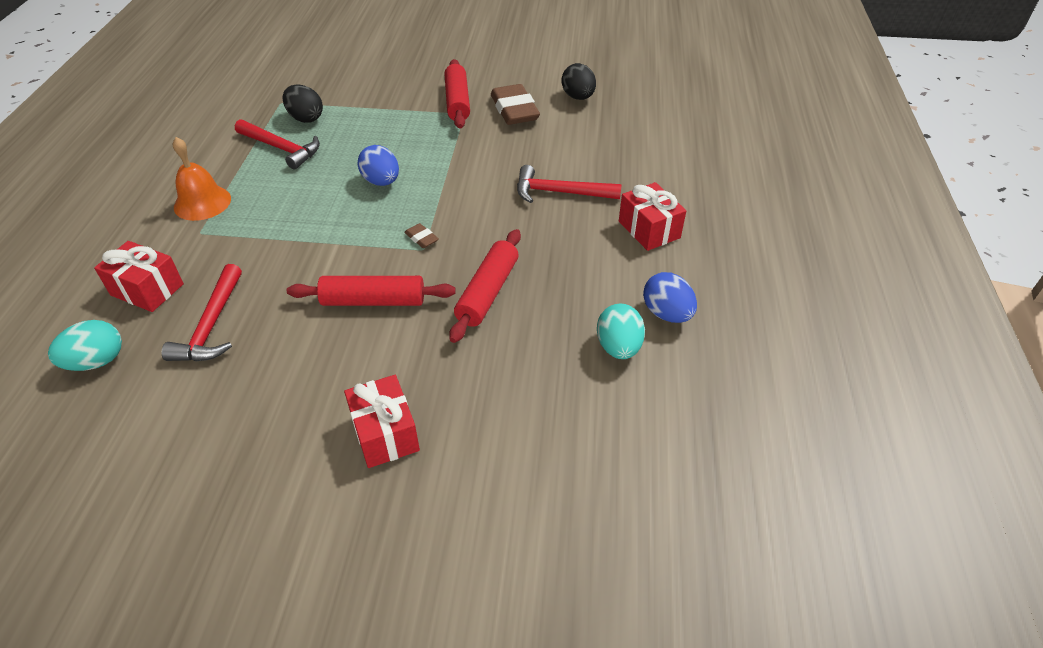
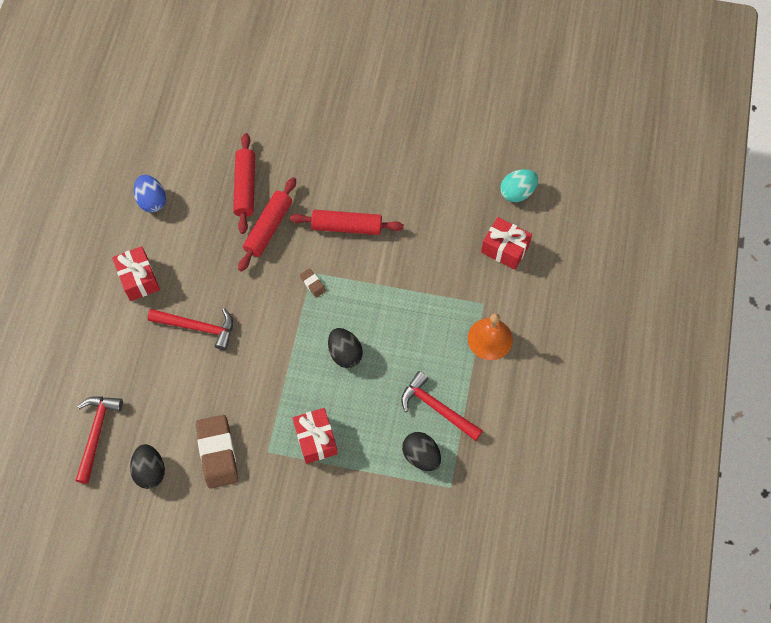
camera: 175 degrees left, 20 degrees up
(211, 325) = (452, 214): red hammer -> red hammer (96, 433)
(381, 181) = (345, 353): blue egg -> black egg
(385, 433) = (336, 132): red gift -> red gift (316, 439)
(457, 102) = (272, 473): red rolling pin -> red rolling pin (245, 187)
(618, 347) = (191, 177): turquoise egg -> none

